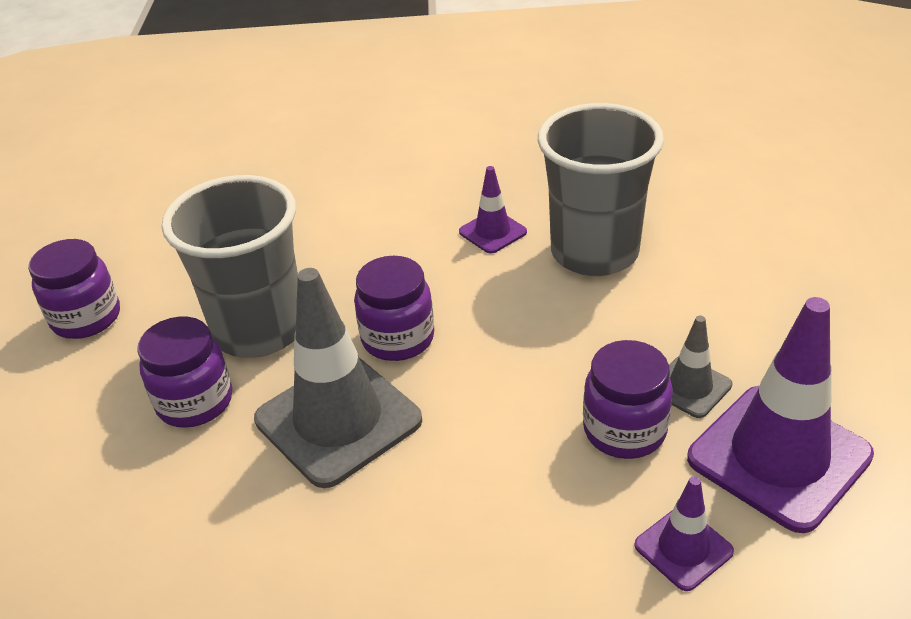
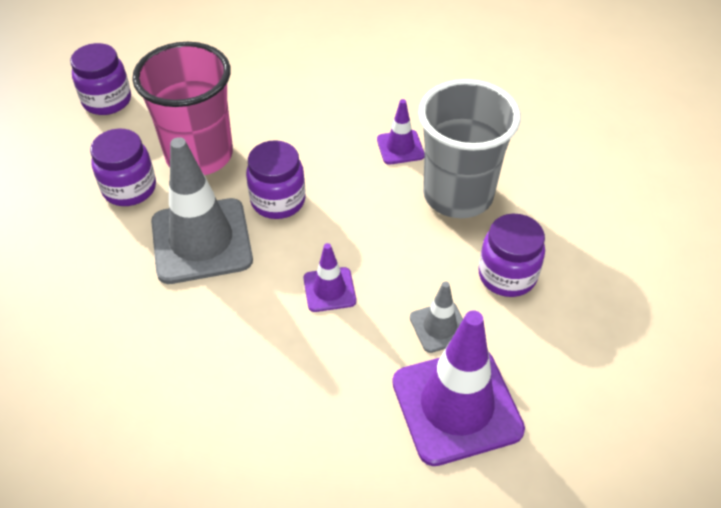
camera: 25 degrees right, 10 degrees up
(259, 330) = (199, 155): grey cup -> pink cup
(624, 430) = (370, 336): purple jar -> purple jar (507, 275)
(683, 548) = (341, 433): purple traffic cone -> purple traffic cone (329, 290)

